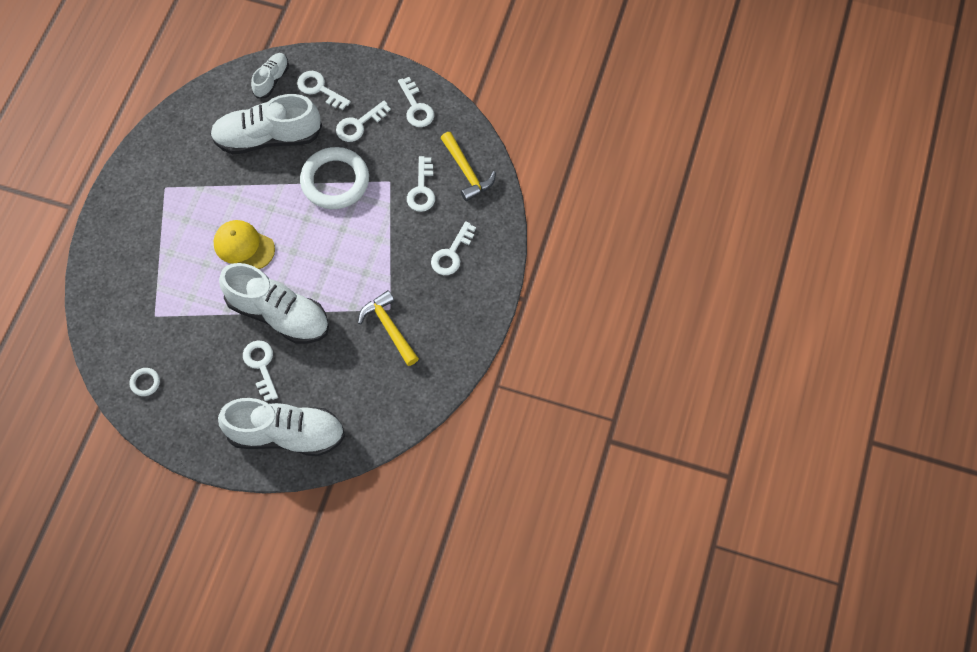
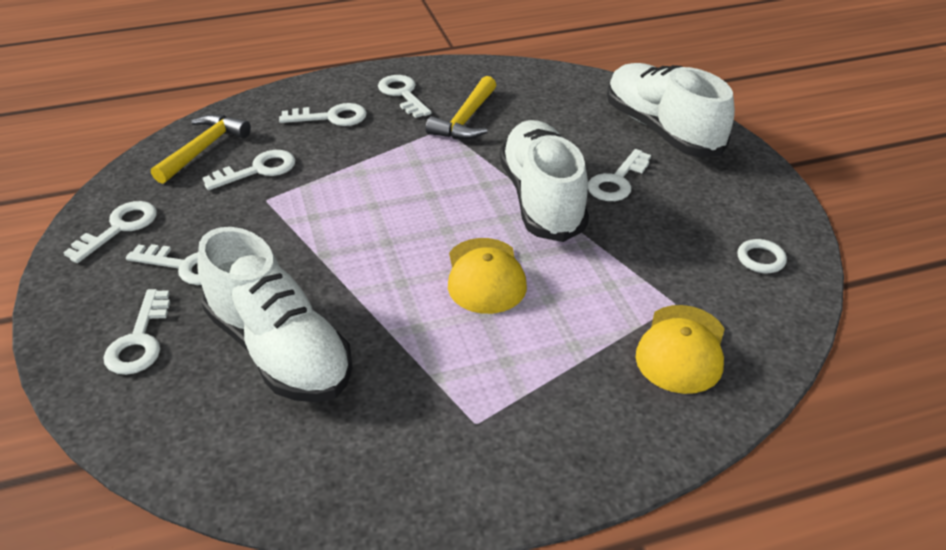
camera: 125 degrees left, 25 degrees down
(129, 294) = (681, 349): none -> yellow cap
(271, 80) = (152, 410): white shoe -> none
(335, 181) = (304, 244): white ring -> none
(448, 309) = (403, 94): none -> white key

